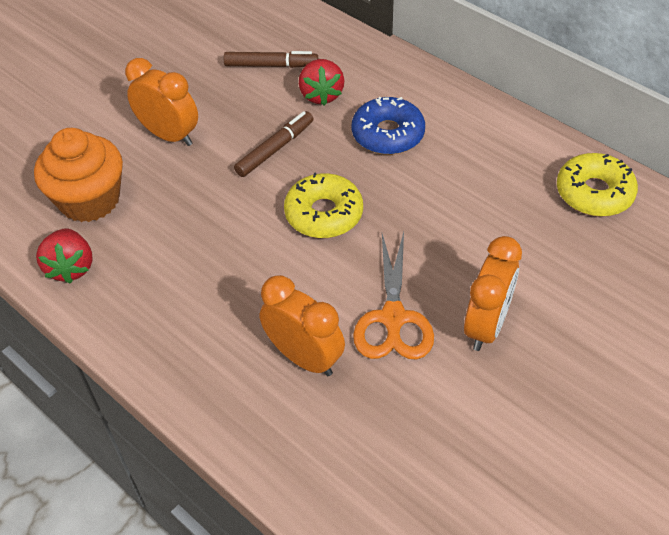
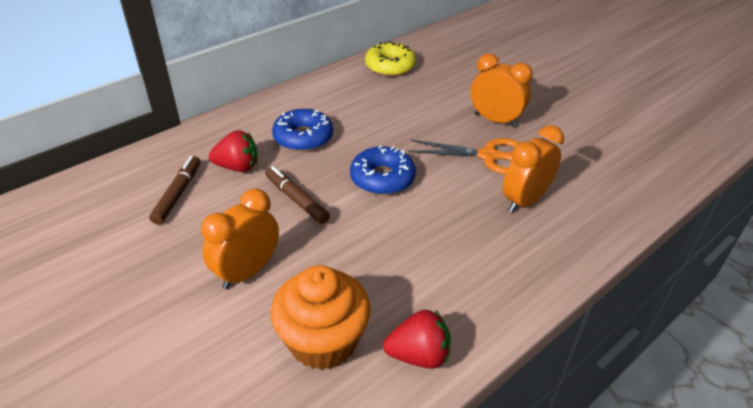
camera: 85 degrees left, 10 degrees down
(324, 214) = (382, 178): yellow donut -> blue donut

